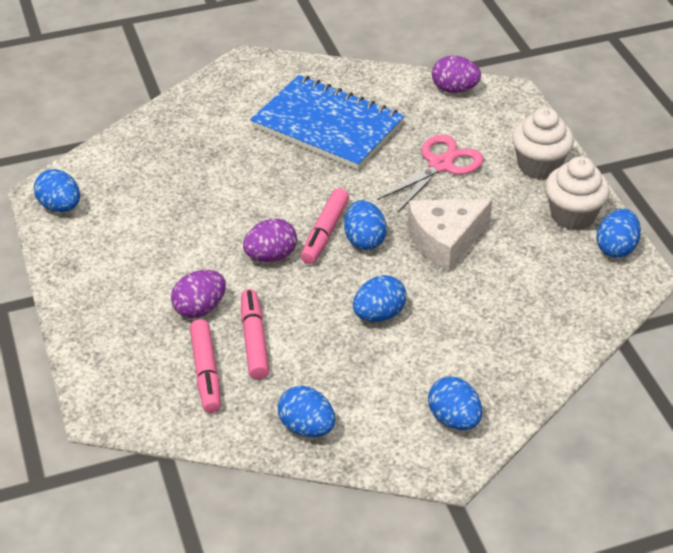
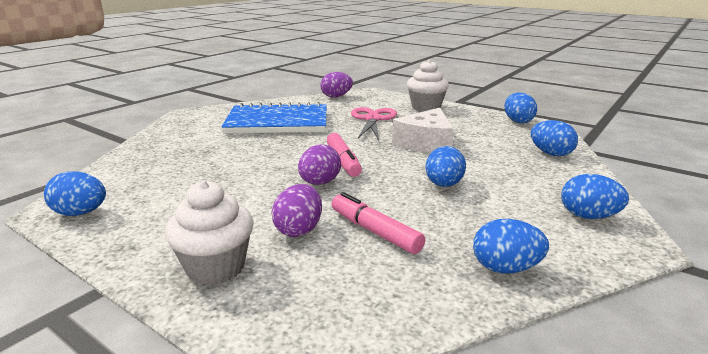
camera: 35 degrees left, 20 degrees down
(206, 372) = (362, 269): pink marker -> none
(364, 240) = (375, 157): blue egg -> blue egg (551, 153)
(572, 215) = (475, 117): white cupcake -> white cupcake (215, 267)

